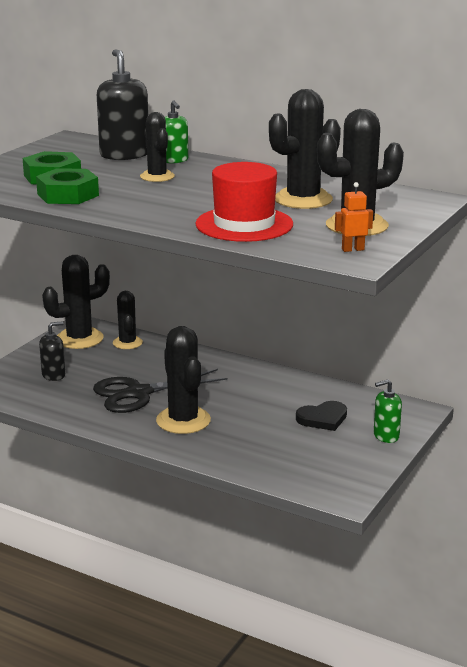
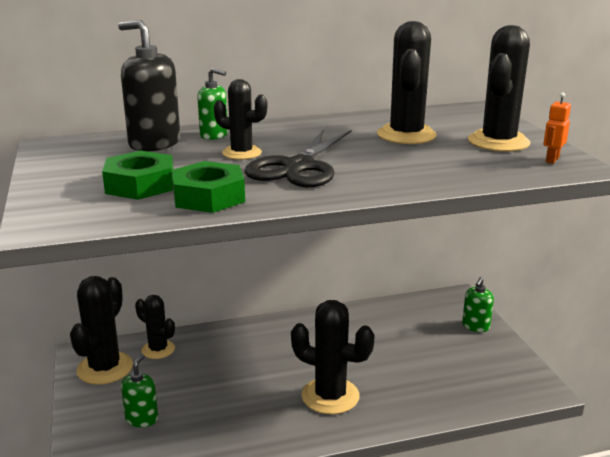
camera: 45 degrees left, 0 degrees up
(53, 375) = (142, 419): black soap dispenser -> green soap dispenser
(138, 393) = (251, 392): black scissors -> black scissors (299, 167)
(244, 224) = (430, 168): red hat -> none
(323, 418) = (417, 335): black heart -> none

